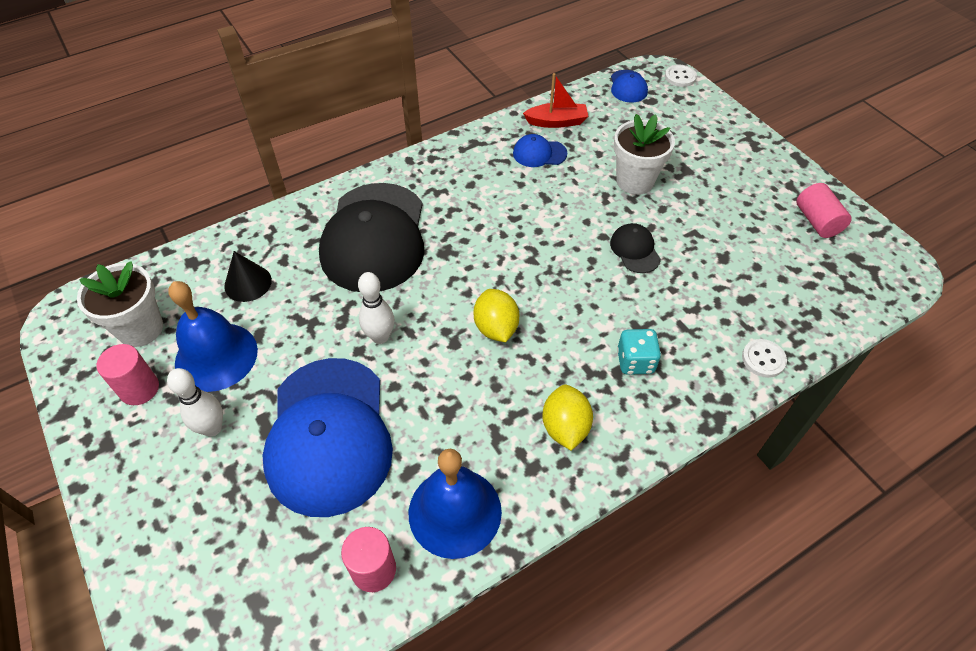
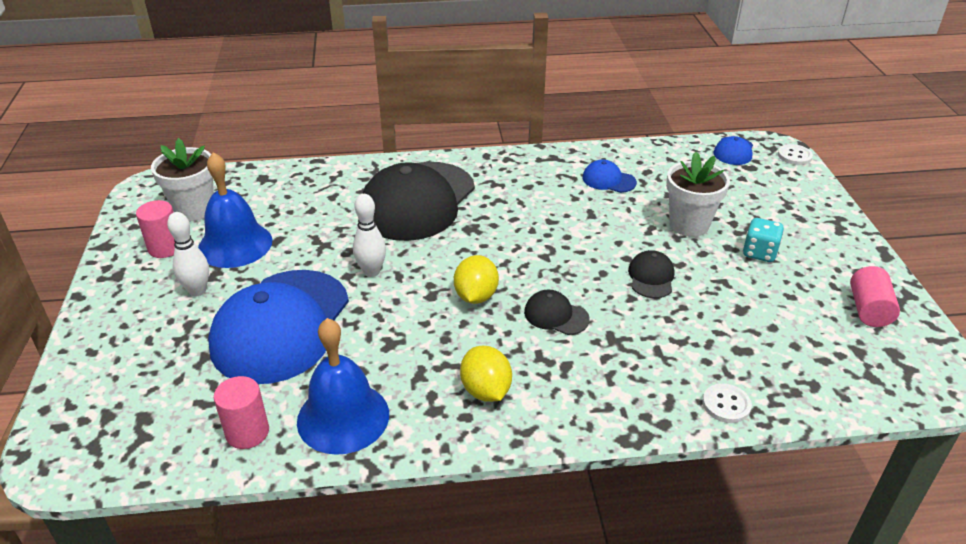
camera: 25 degrees right, 15 degrees down
(248, 283) = (294, 203): black cone -> none
(557, 122) = (642, 161): red boat -> none
(565, 427) = (486, 390): yellow lemon -> yellow lemon turned 45 degrees counterclockwise
(578, 322) = (556, 315): none -> black cap
(635, 362) = (589, 363): turquoise dice -> turquoise dice (759, 253)

